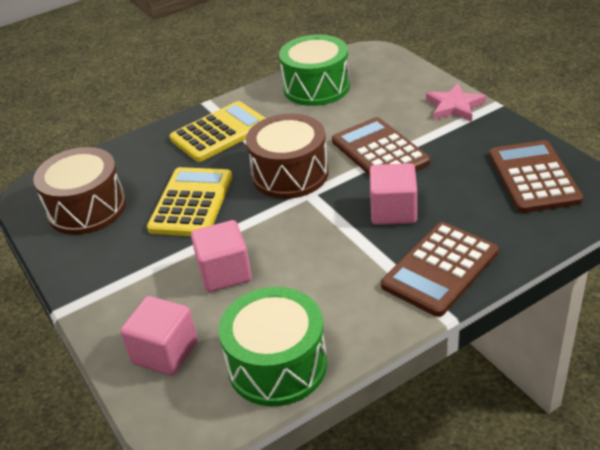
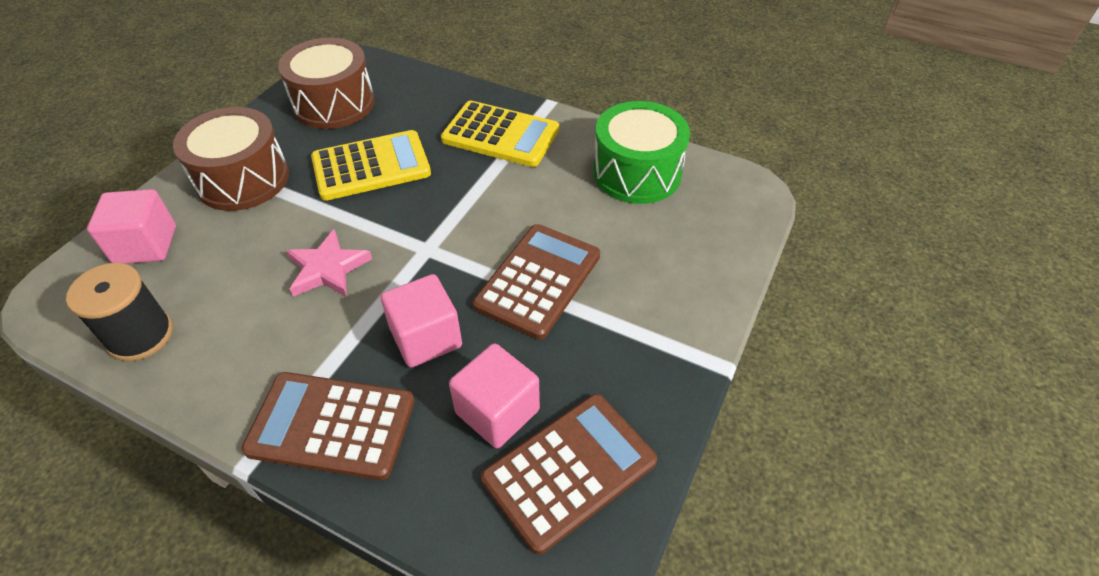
camera: 55 degrees right, 10 degrees up
(225, 273) = (269, 237): pink cube -> pink cube (497, 411)
(277, 365) = (140, 335): green drum -> black spool
(290, 174) = (454, 219): brown drum -> brown drum (243, 179)
(454, 106) = (685, 320): pink star -> pink star (327, 268)

